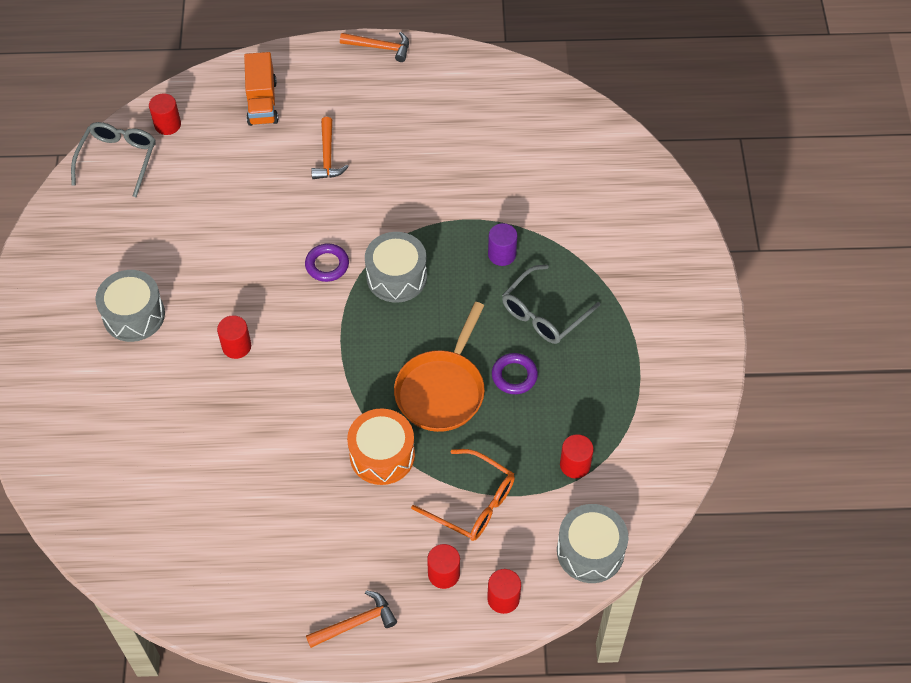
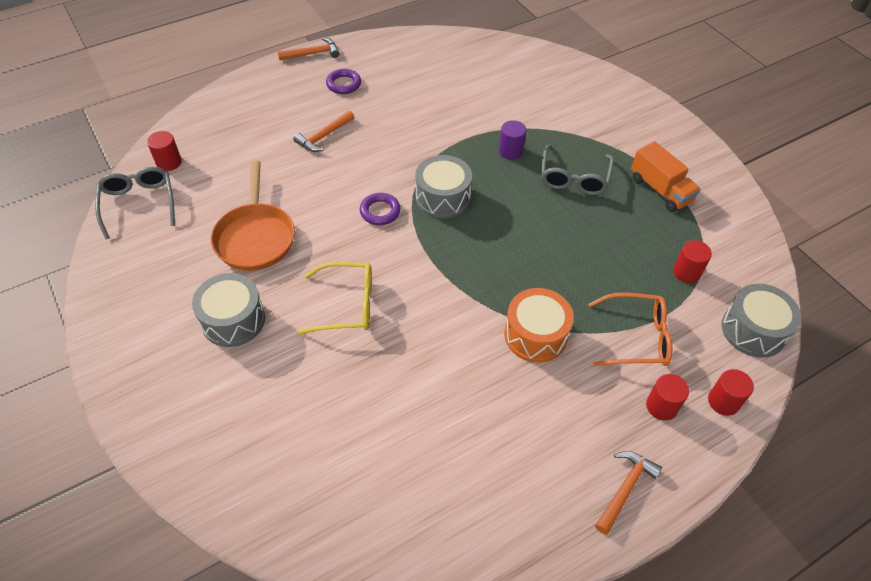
camera: 30 degrees left, 5 degrees down
(236, 346) = (347, 305): red cylinder -> yellow glasses
(262, 102) = (242, 119): orange truck -> orange truck (660, 190)
(327, 156) = (323, 136): orange hammer -> orange hammer turned 75 degrees clockwise
(442, 390) = (543, 263): orange pan -> orange pan (255, 237)
(514, 376) = (589, 229): purple ring -> purple ring (343, 84)

